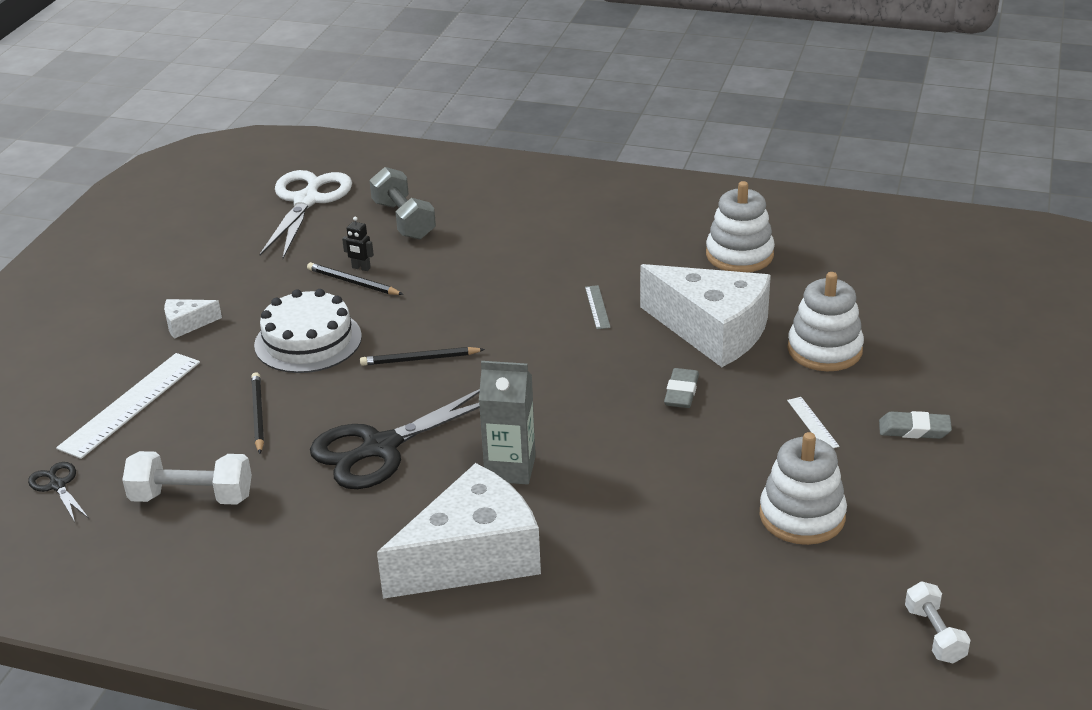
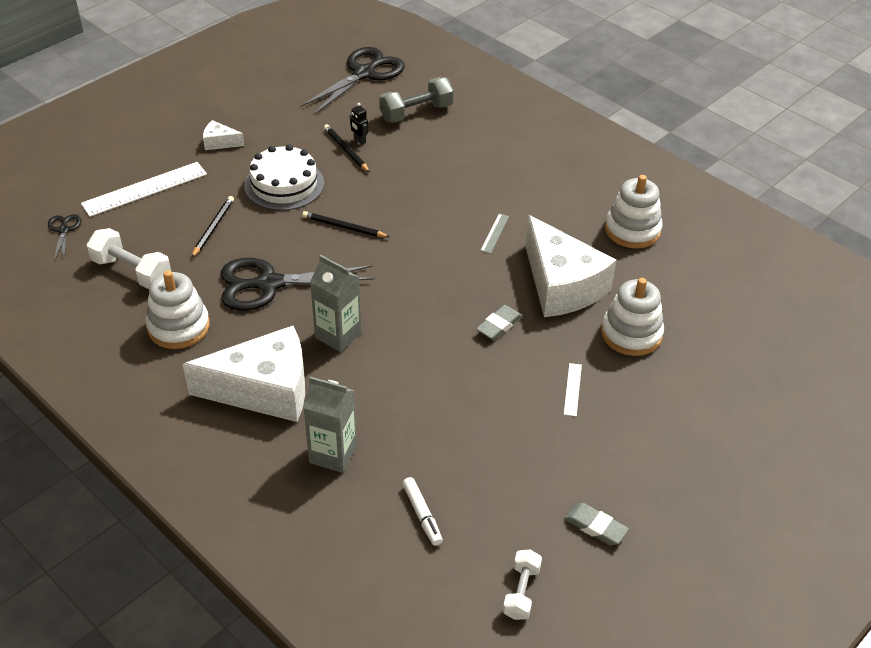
camera: 25 degrees right, 10 degrees up
(306, 201) = (364, 74): white scissors -> black scissors
(404, 220) = (416, 113): grey dumbbell -> grey dumbbell turned 60 degrees clockwise
(612, 589) = (333, 454): none -> grey carton
(764, 607) = (422, 514): none -> white marker
(802, 516) = (504, 458): white stacking toy -> white stacking toy (178, 327)
(914, 430) = (643, 427): grey eraser -> grey eraser (595, 527)

